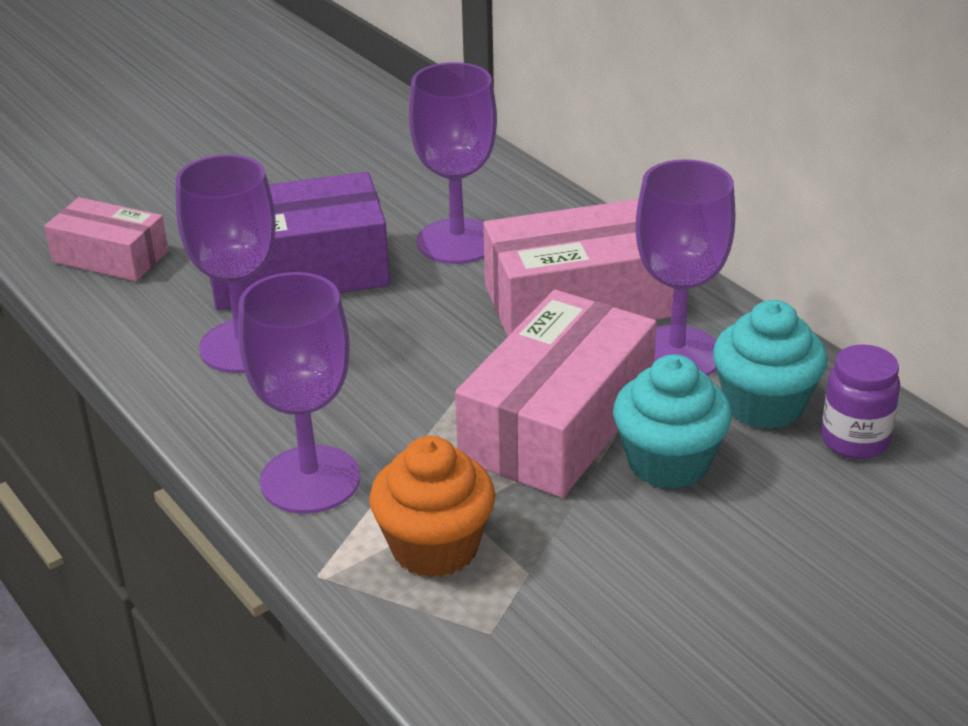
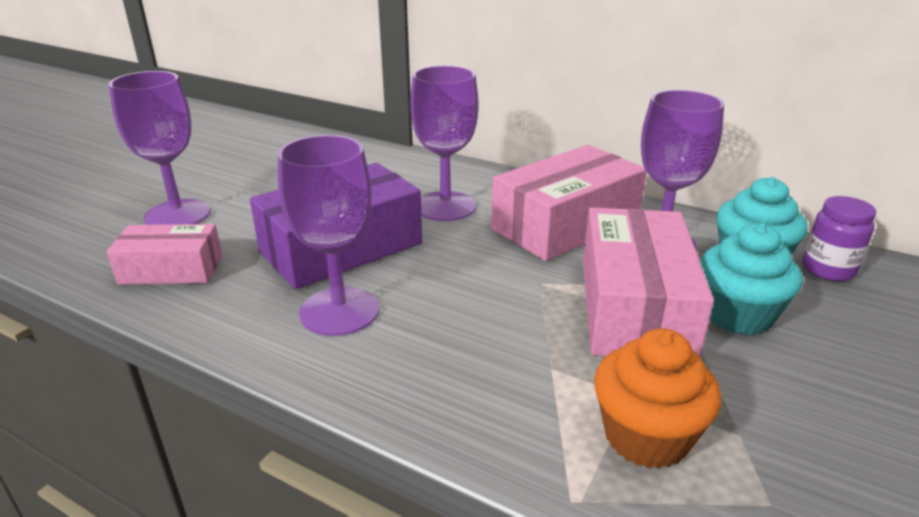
camera: 25 degrees left, 5 degrees down
(310, 480) = (487, 408): purple goblet -> purple goblet (178, 215)

